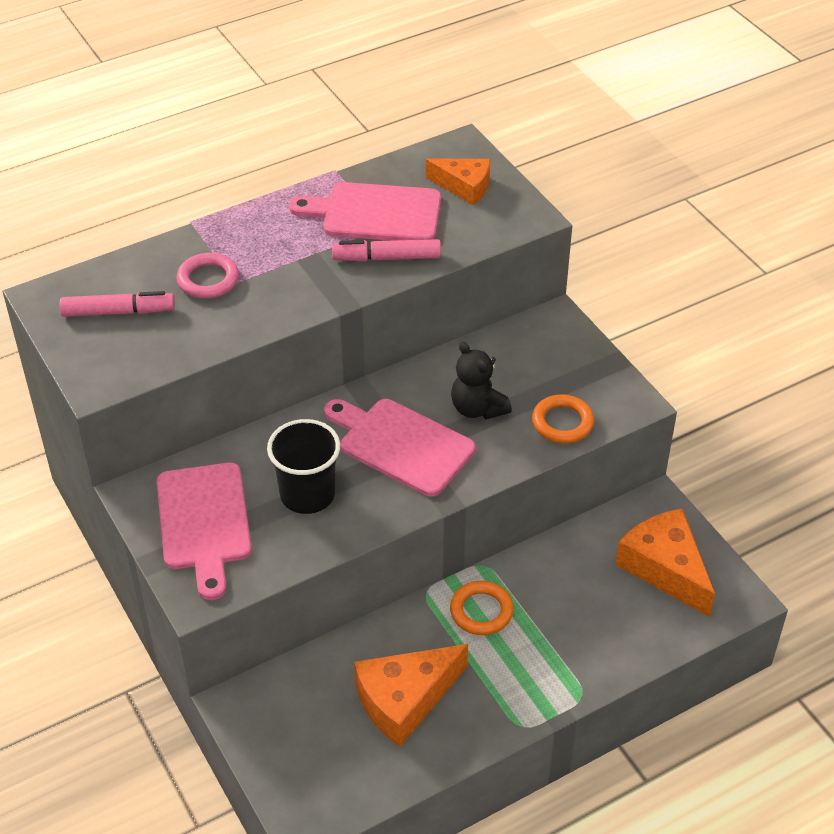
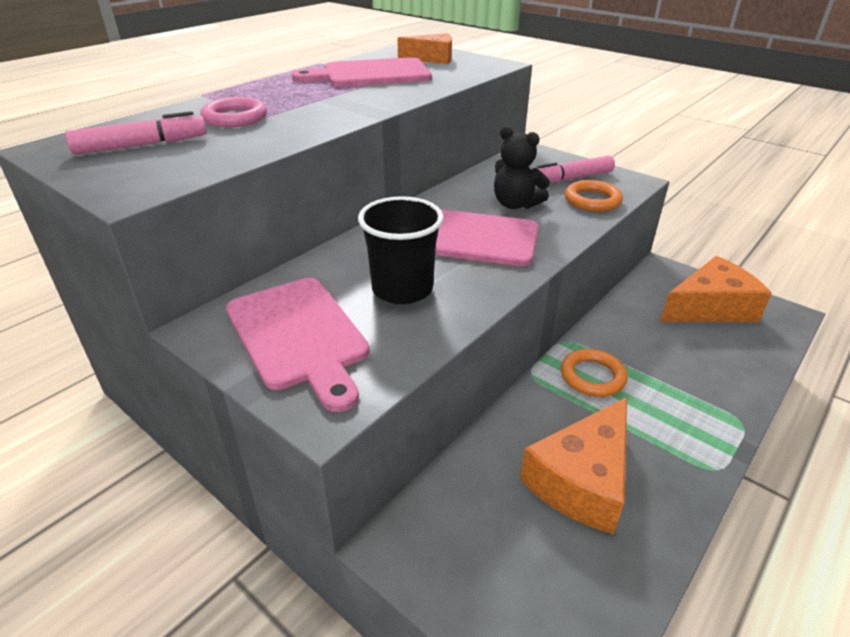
camera: 20 degrees left, 10 degrees down
(387, 258) = (400, 90): pink marker -> pink marker (571, 178)
(665, 568) = (710, 308): orange cheese -> orange cheese turned 120 degrees clockwise

